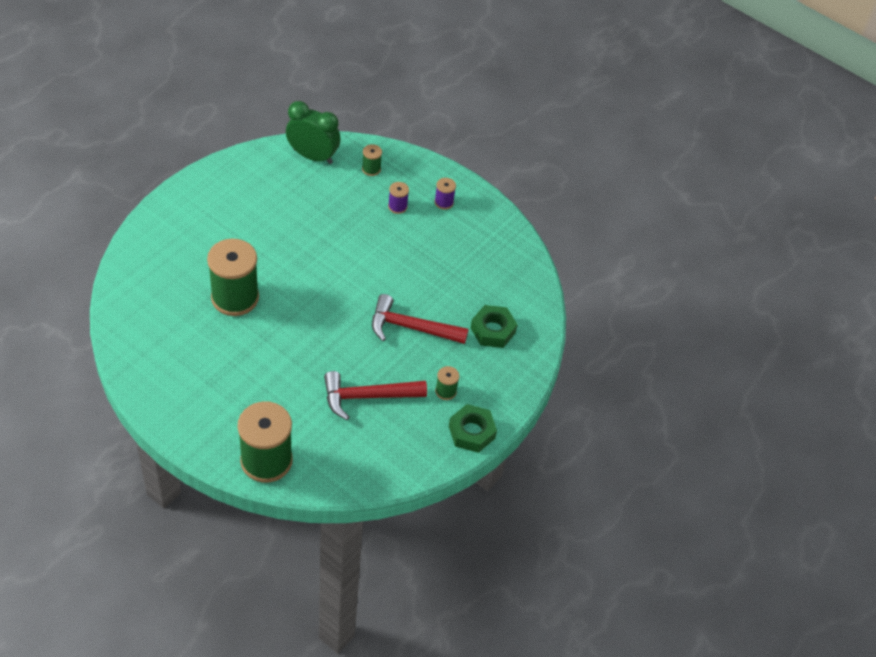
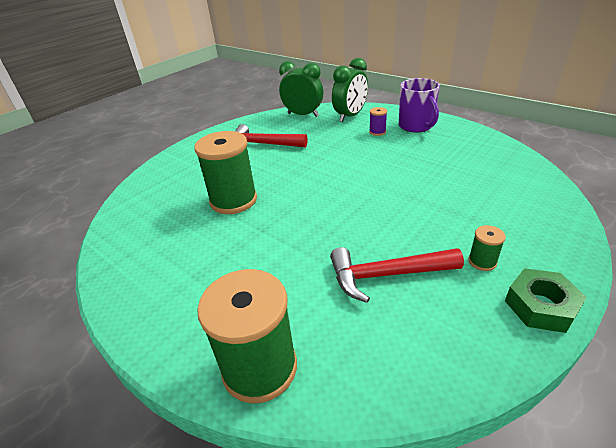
camera: 10 degrees right, 15 degrees down
(371, 169) = (350, 116): green spool -> green clock
(411, 327) = (418, 207): red hammer -> red hammer (262, 144)
(444, 202) = (416, 126): purple spool -> purple mug
(492, 330) = (507, 202): green nut -> none

